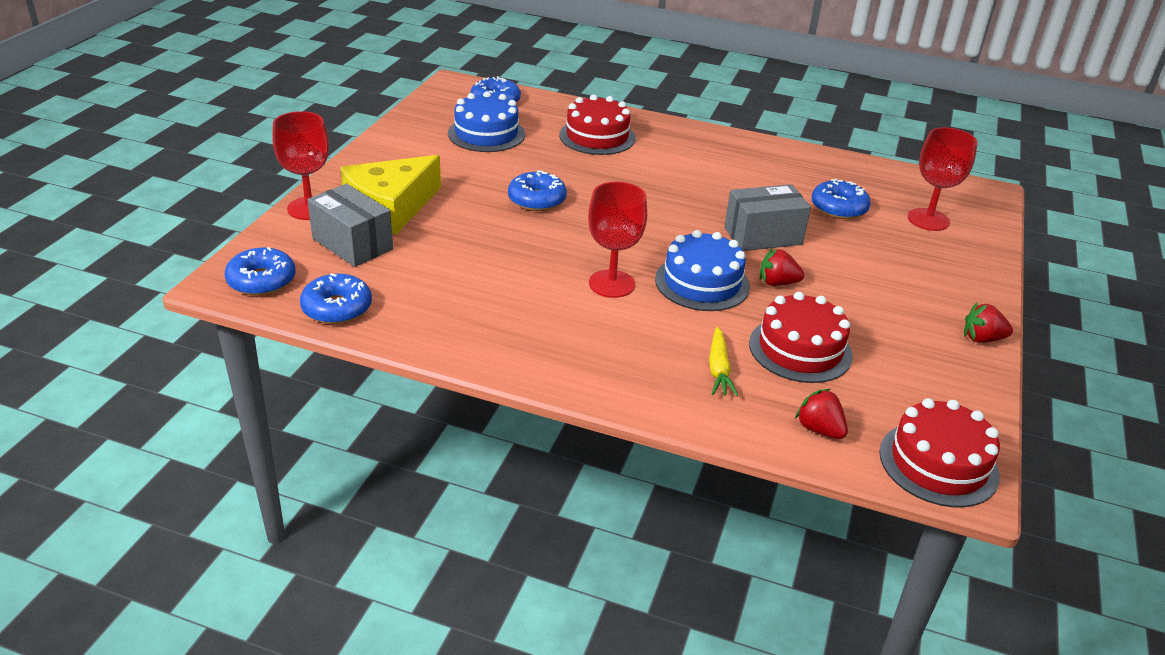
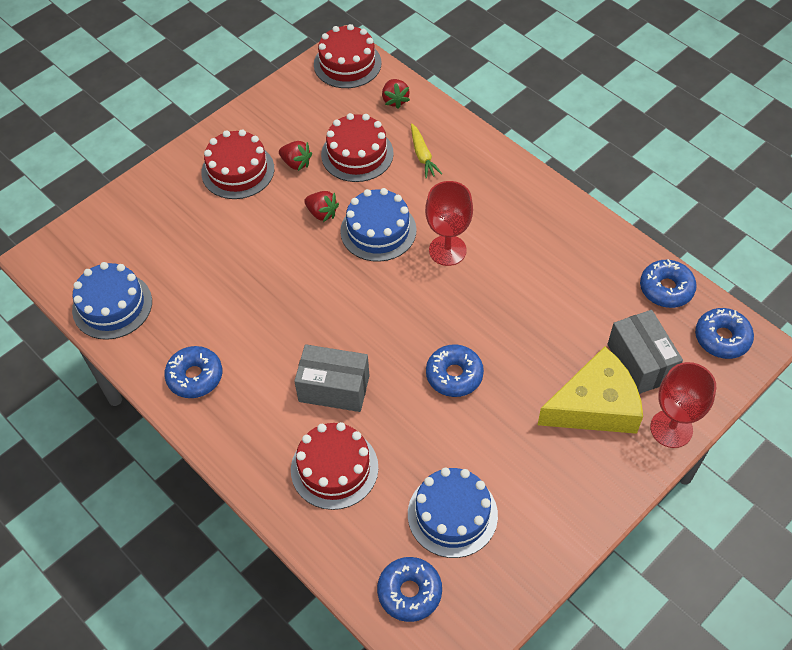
camera: 150 degrees left, 20 degrees up
(719, 369) = (422, 155): yellow carrot -> yellow carrot turned 135 degrees clockwise
(763, 236) = (289, 265): grey box -> grey box (334, 388)
(838, 208) = (193, 278): blue donut -> blue donut (195, 376)
(881, 178) = (112, 305): none -> blue cake
(911, 297) = (238, 170): none -> red cake
(928, 220) = (133, 241): red goblet -> none
(982, 339) = (229, 126): red strawberry -> red strawberry (296, 163)

